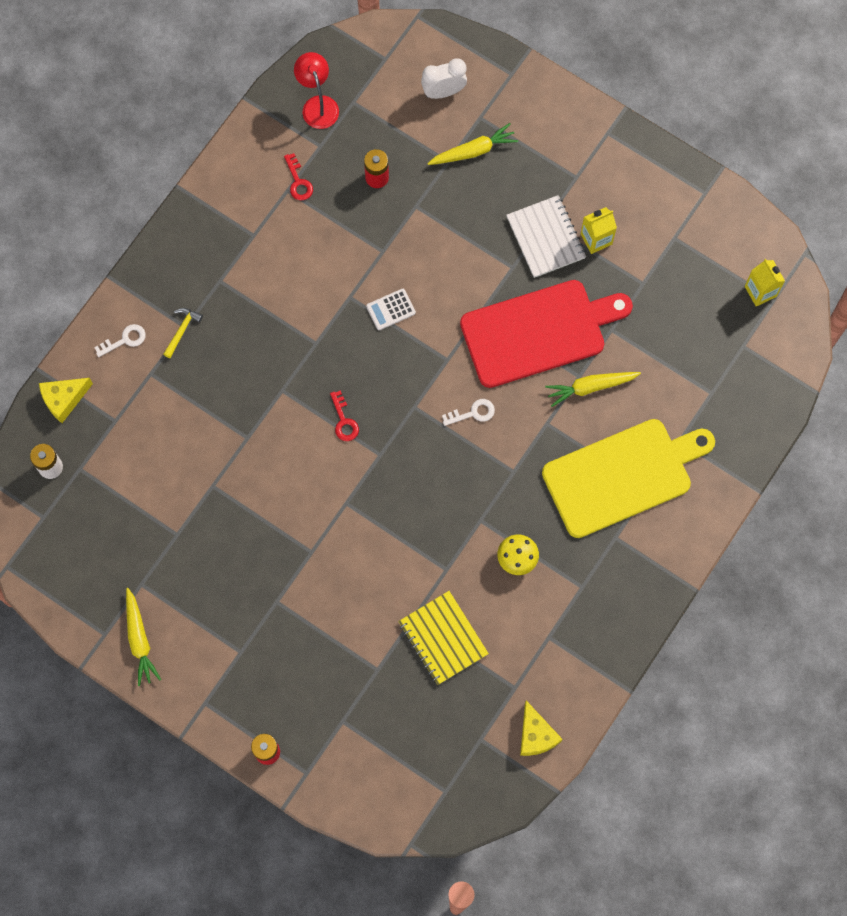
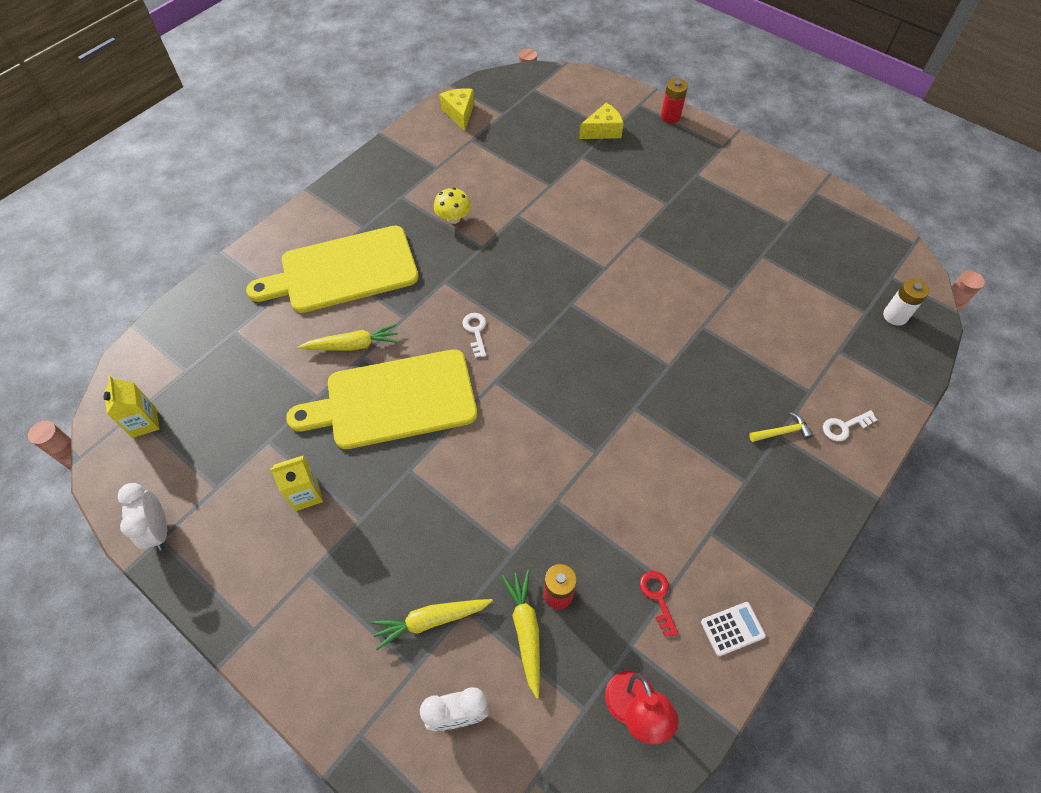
camera: 175 degrees left, 15 degrees down
(64, 399) = (897, 374): yellow cheese -> yellow cheese (602, 131)
(139, 640) = (783, 187): yellow carrot -> yellow carrot (525, 631)
(182, 330) = (782, 432): yellow hammer -> yellow hammer turned 135 degrees counterclockwise
(344, 421) = (605, 334): red key -> none
(390, 309) = (551, 435): white calculator -> white calculator (732, 629)
(443, 638) = (525, 172): yellow notebook -> none
(473, 413) = (475, 331): white key -> white key turned 90 degrees clockwise
(539, 332) = (394, 400): red cutting board -> yellow cutting board
(545, 237) = (364, 501): white notebook -> none
(709, 200) = (159, 530): none -> white clock

